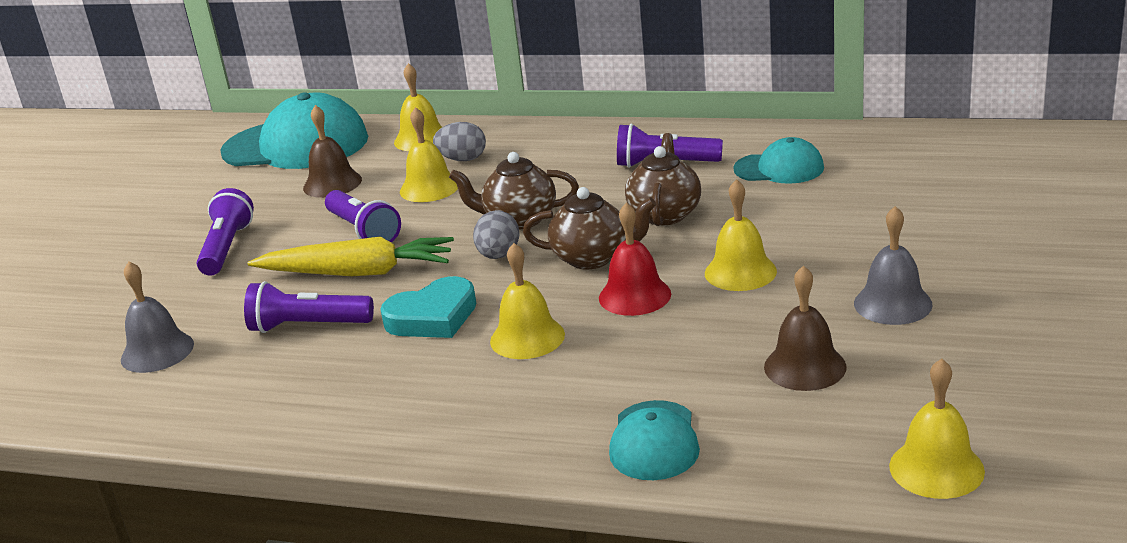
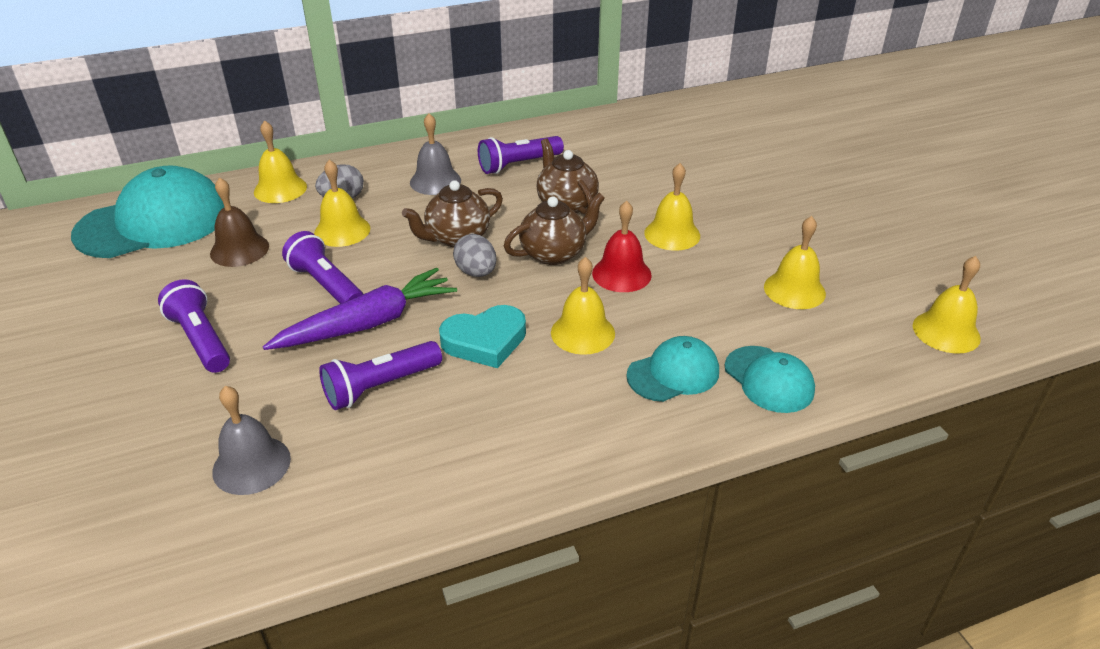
camera: 40 degrees left, 10 degrees up
(358, 272) = (368, 323): yellow carrot -> purple carrot
(363, 231) = (326, 285): purple flashlight -> purple flashlight turned 150 degrees counterclockwise
(433, 317) = (485, 341): turquoise heart -> turquoise heart turned 45 degrees clockwise
(779, 168) = (605, 150): turquoise cap -> turquoise cap (673, 373)
(805, 366) = (794, 290): brown bell -> yellow bell
(892, 303) = (792, 229): grey bell -> grey bell (435, 181)

